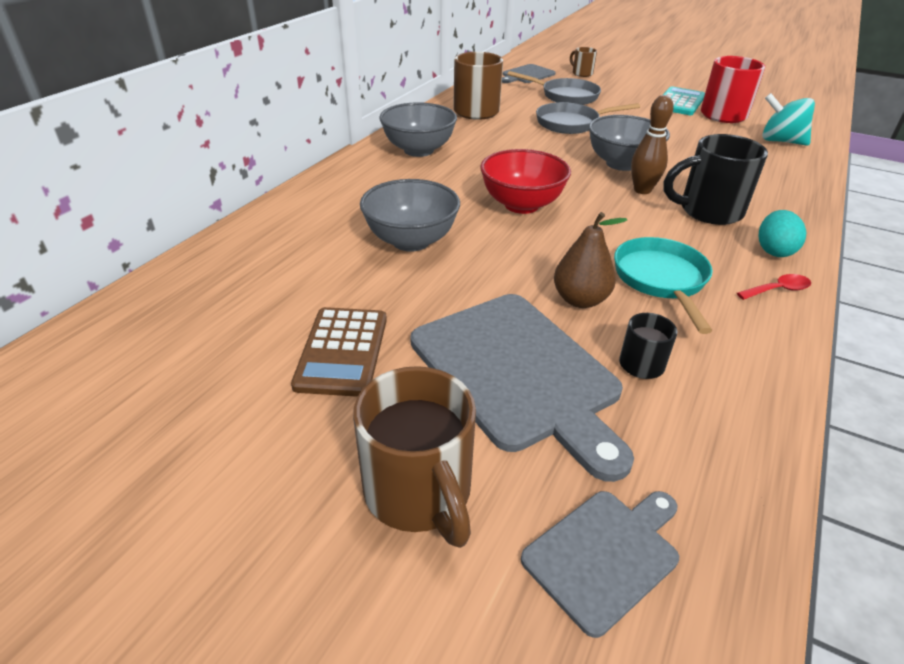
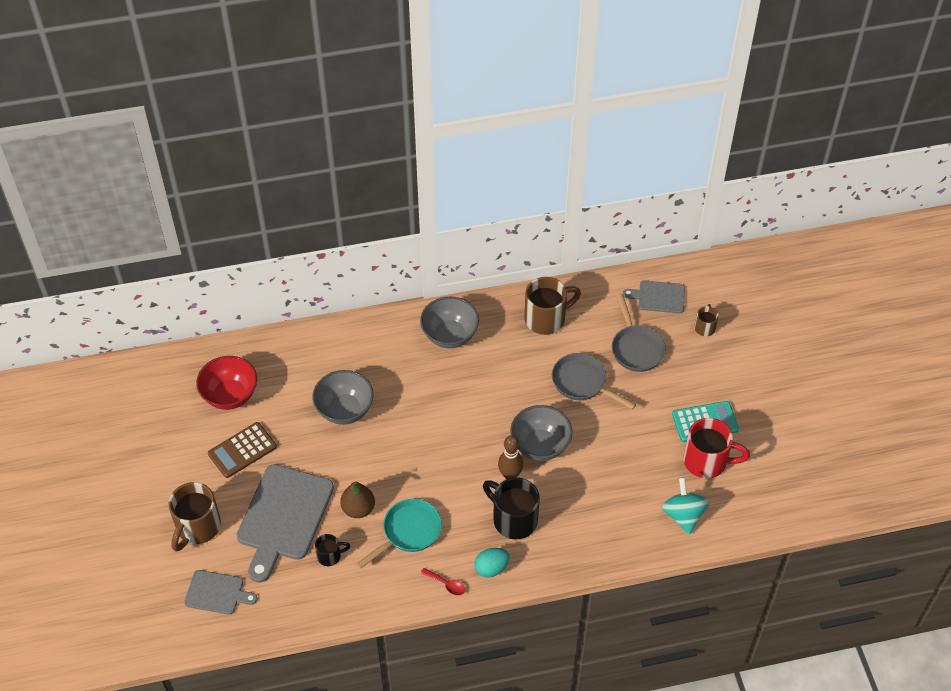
camera: 50 degrees right, 15 degrees up
(521, 205) = (430, 430): red bowl -> red bowl (230, 395)

